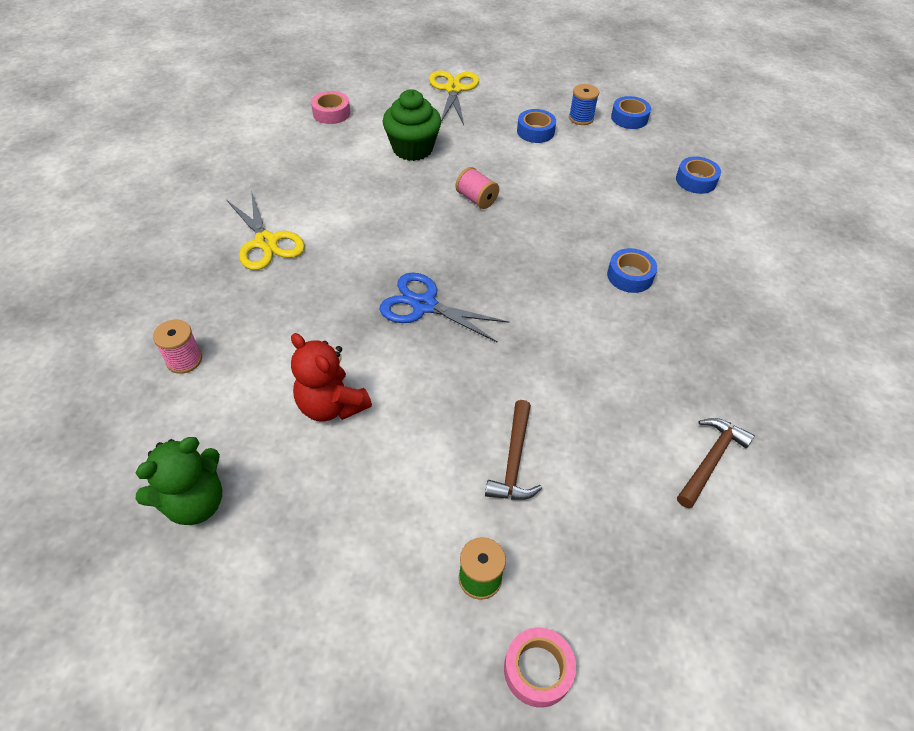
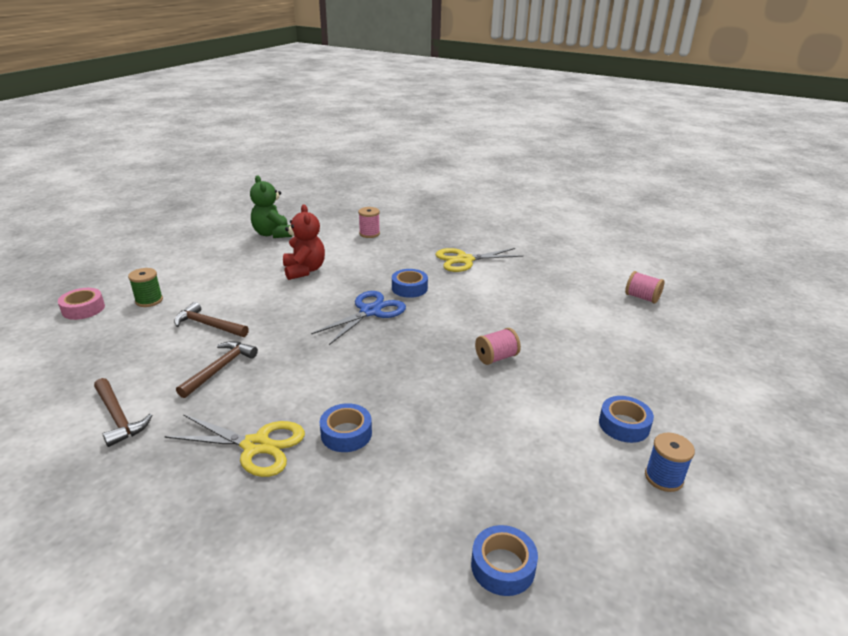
camera: 105 degrees right, 20 degrees down
(331, 113) = (642, 297): pink tape -> pink spool
(331, 405) = (304, 270): red teddy bear -> red teddy bear turned 105 degrees clockwise
(412, 149) = (583, 333): green cupcake -> none
(453, 89) = (710, 377): yellow scissors -> yellow scissors (256, 446)
(592, 406) = (220, 368): none -> brown hammer
(629, 118) = (674, 537): blue tape -> blue tape (409, 288)

